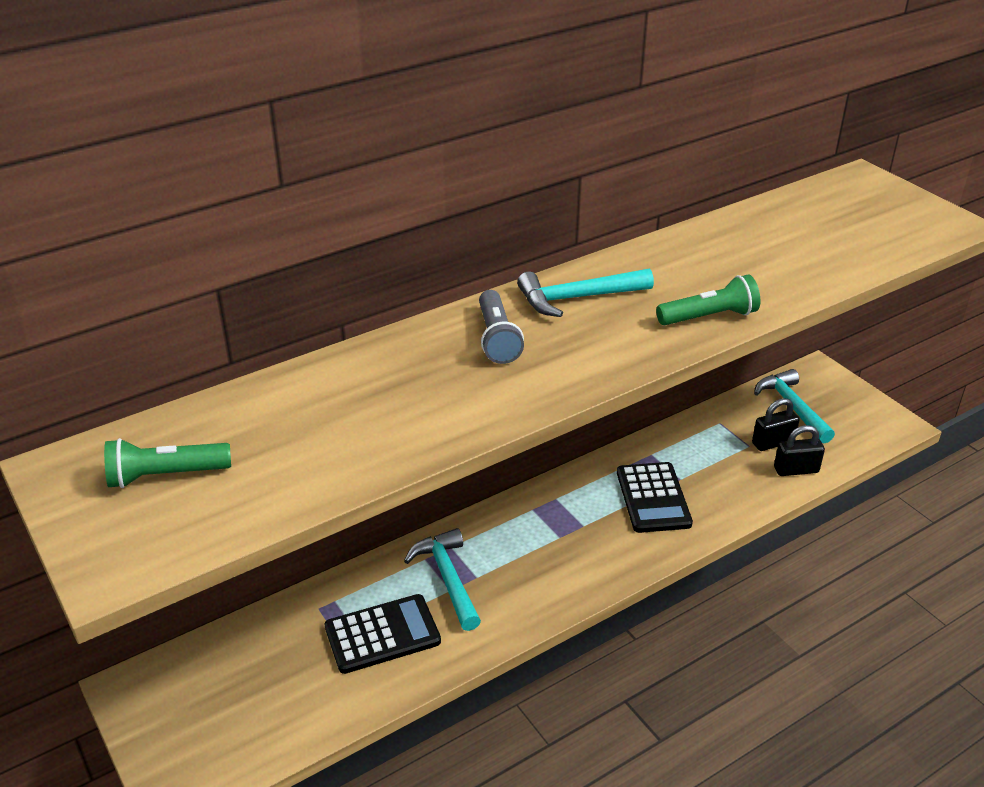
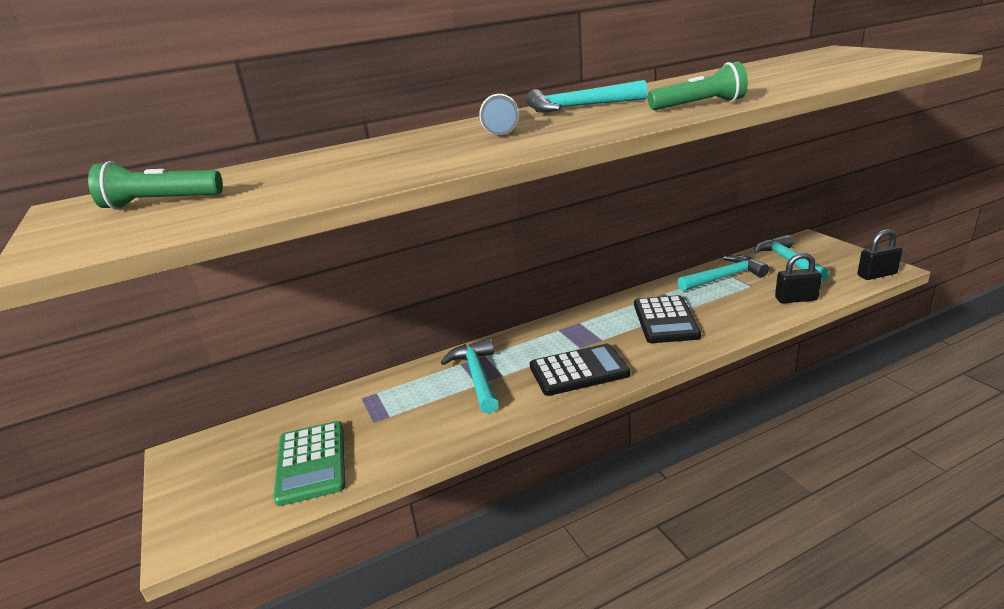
camera: 10 degrees right, 10 degrees down
(286, 697) = (311, 463): none -> green calculator
(382, 634) = (410, 416): black calculator -> black calculator (578, 371)
(719, 431) = (724, 277): none -> turquoise hammer
(773, 443) = (773, 283): black padlock -> black padlock (877, 275)

